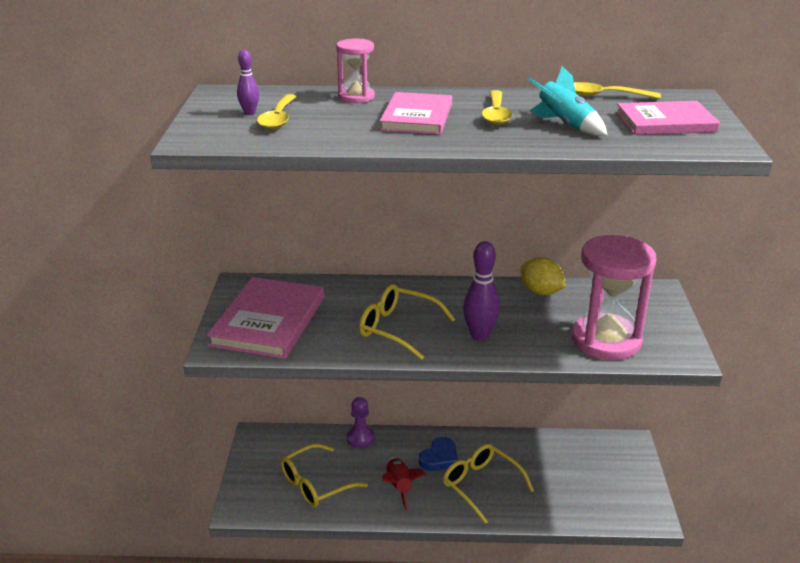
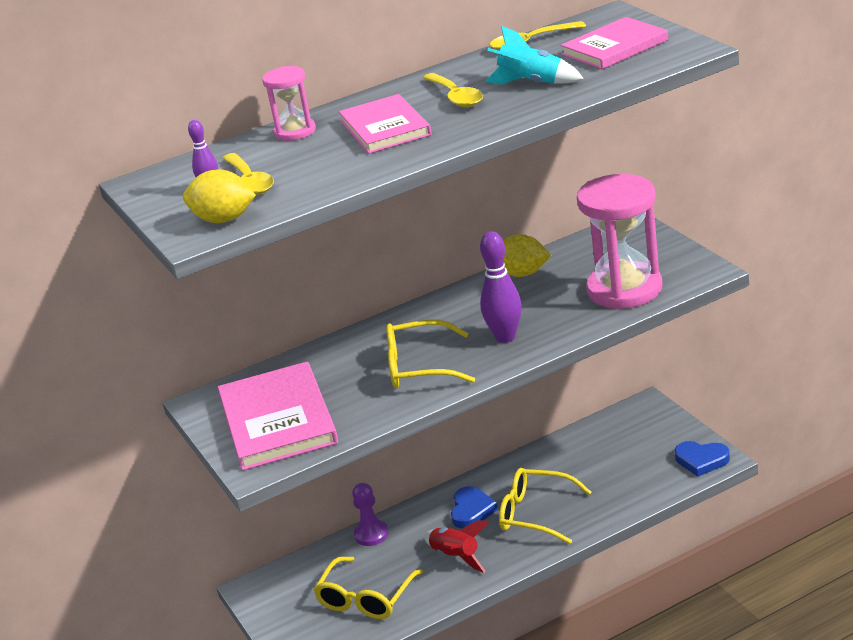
camera: 25 degrees left, 0 degrees up
(224, 137) = (224, 219): none -> yellow lemon
(639, 511) = (701, 460): none -> blue heart

